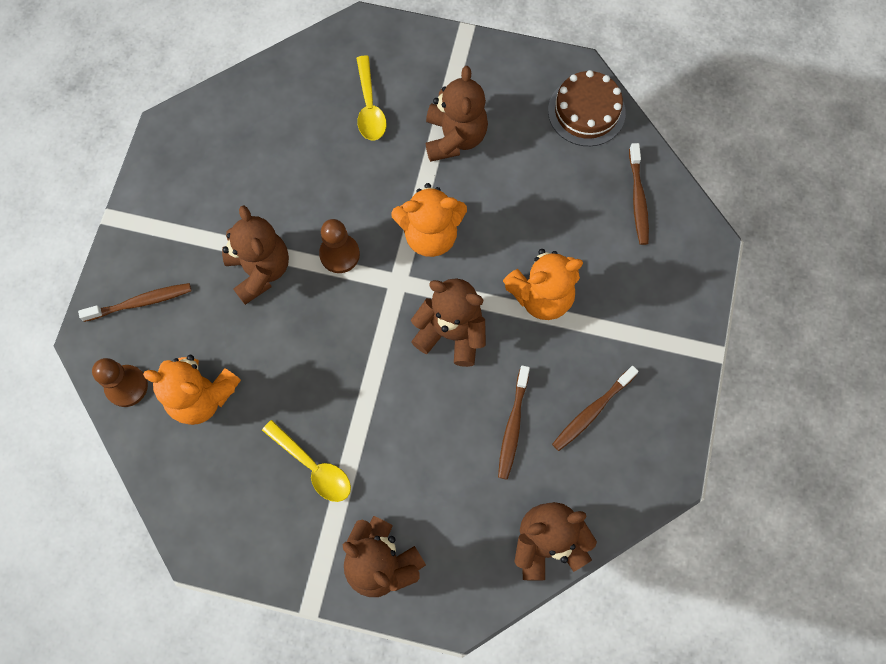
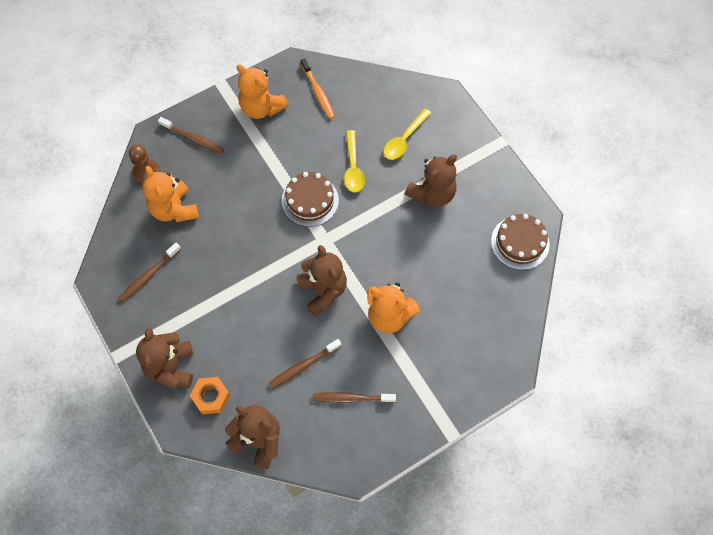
camera: 45 degrees right, 5 degrees down
(227, 134) = (318, 92): none -> orange toothbrush
(260, 270) = (263, 173): brown teddy bear -> none
(313, 467) = (188, 291): yellow spoon -> yellow spoon (353, 168)
(339, 254) = (310, 200): brown pawn -> brown cake
(430, 235) = (365, 232): orange teddy bear -> orange teddy bear (261, 107)
(455, 549) = (211, 397): none -> orange nut
(638, 199) = (497, 314): brown toothbrush -> brown toothbrush (149, 275)

